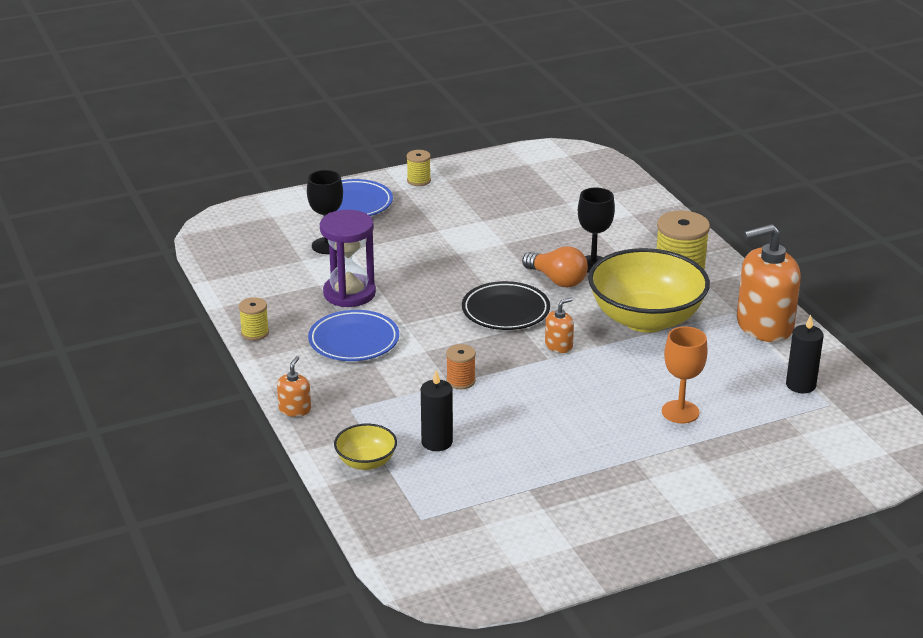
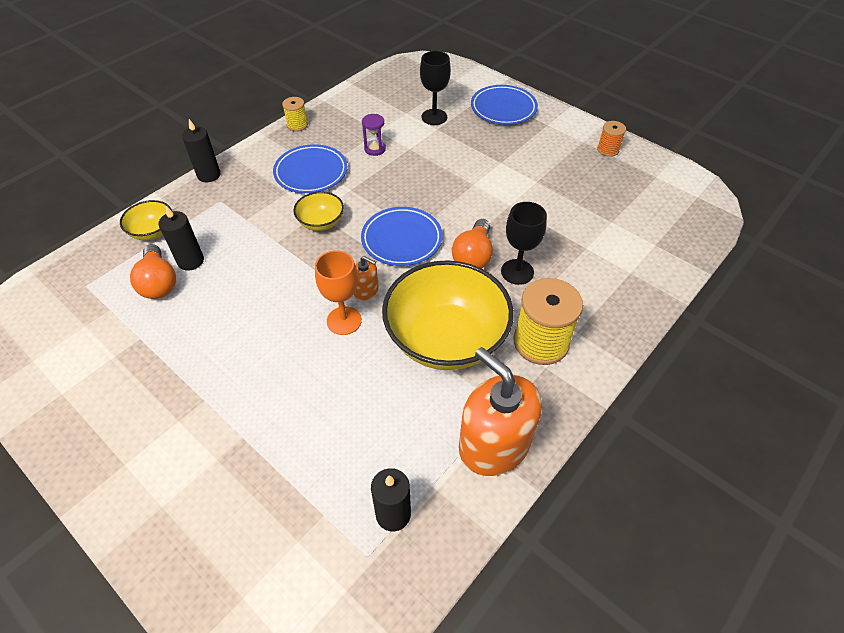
camera: 65 degrees right, 20 degrees up
(295, 409) = (209, 175): orange soap dispenser -> black candle
(349, 293) = (375, 149): purple hourglass -> purple hourglass, size x0.51
(418, 180) = (568, 128): yellow spool -> none
(442, 351) = (321, 222): none -> yellow bowl
(455, 467) = (159, 283): none -> orange light bulb
(460, 381) = (282, 247): orange spool -> orange spool (608, 149)
(505, 311) = (402, 240): black plate -> blue plate
(680, 412) = (296, 414): orange goblet -> orange goblet (344, 320)

